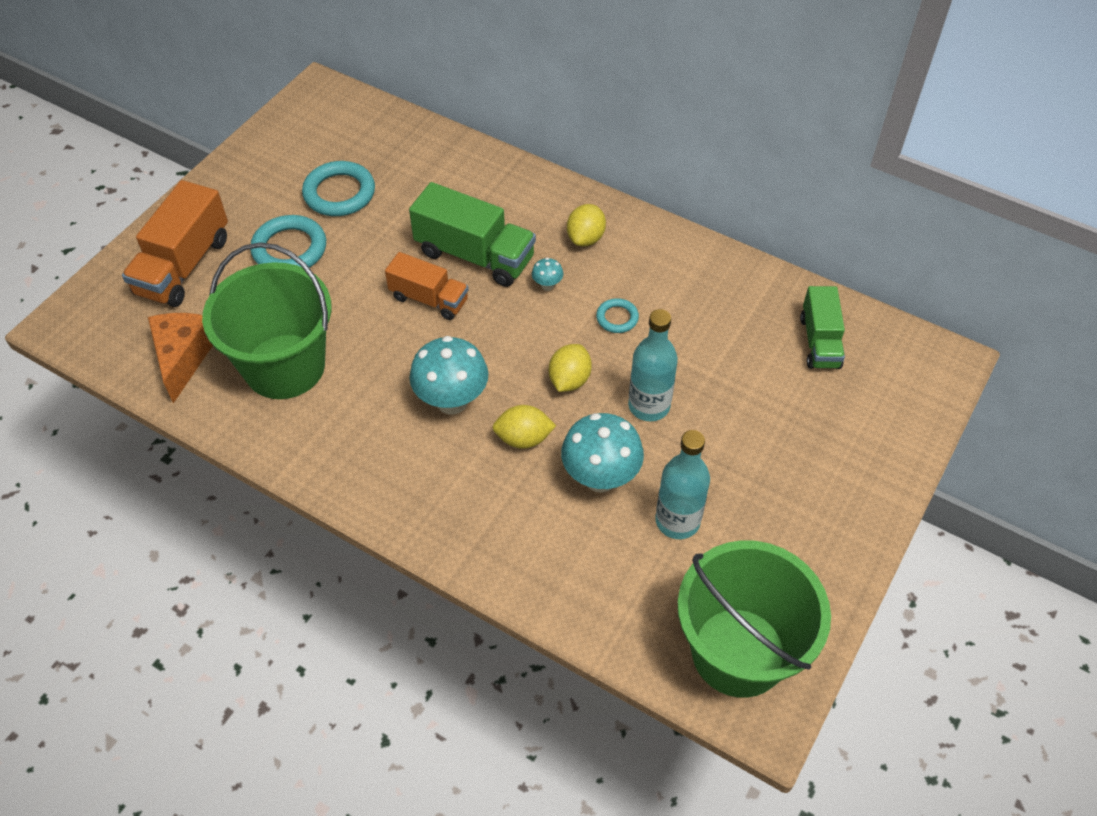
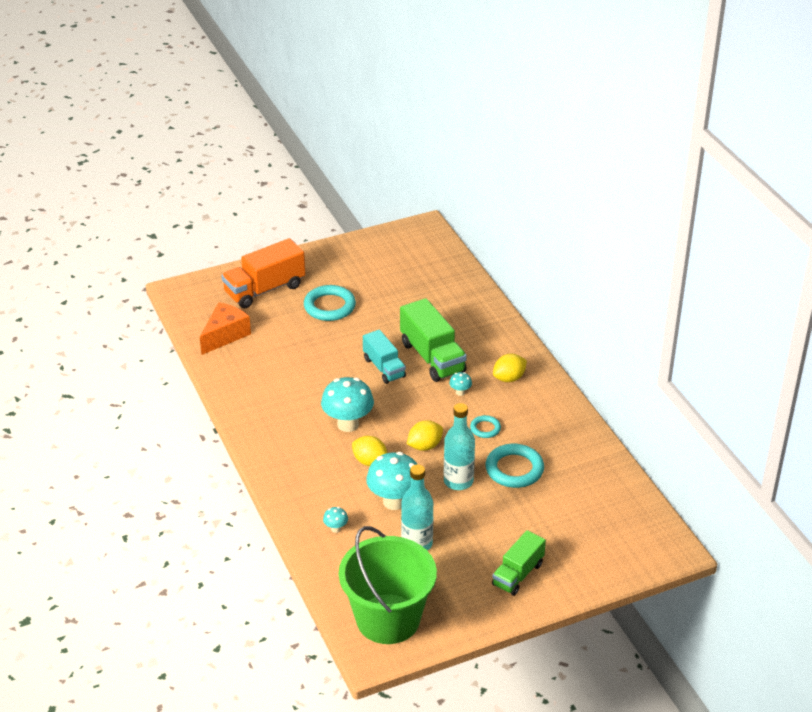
camera: 35 degrees right, 15 degrees down
(284, 366) = (273, 364): green bucket -> none
(339, 193) = (384, 289): turquoise ring -> turquoise ring (514, 469)
(429, 299) = (384, 368): orange truck -> turquoise truck
(564, 560) = (336, 529): none -> turquoise mushroom
(819, 342) = (600, 500): green truck -> green truck (518, 574)

